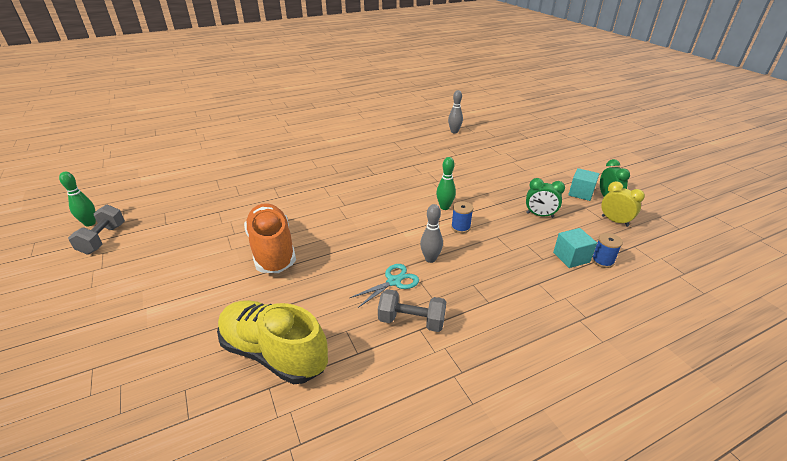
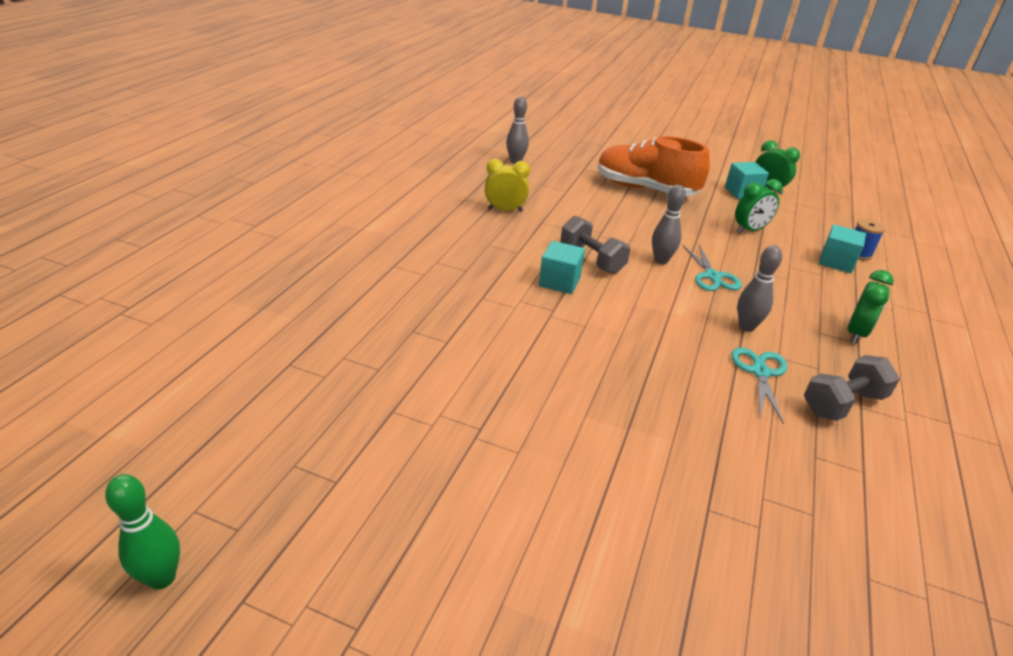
camera: 45 degrees left, 0 degrees up
(103, 239) = (256, 584): grey dumbbell -> grey dumbbell (591, 260)
(272, 250) = (574, 418): orange shoe -> orange shoe (645, 189)
(274, 353) = (805, 537): yellow shoe -> none
(370, 194) = (559, 281): none -> turquoise cube
(444, 207) = (661, 260): green bowling pin -> grey bowling pin
(460, 227) = (712, 276): blue spool -> turquoise scissors
(497, 297) = (856, 333): none -> green clock
(614, 221) = (807, 210): yellow clock -> yellow clock (505, 210)

